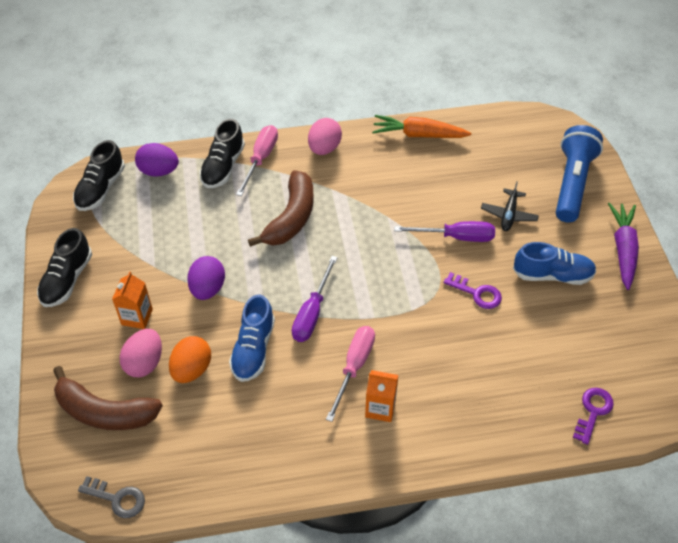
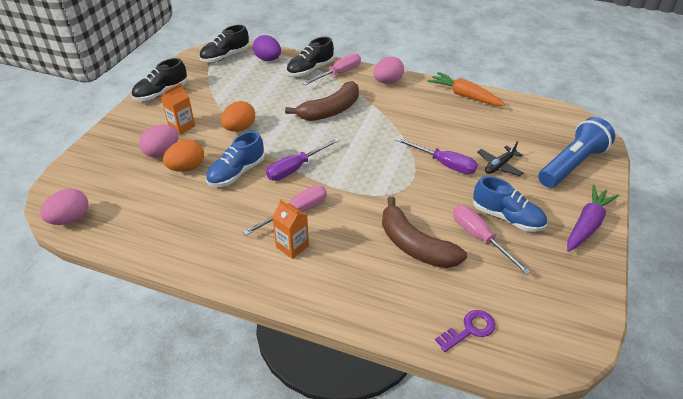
camera: 30 degrees right, 10 degrees down
(104, 412) = (112, 168): brown banana -> brown banana (415, 245)
(117, 499) = (70, 219): grey key -> pink egg
(208, 288) = (239, 128): purple egg -> orange egg
(477, 293) = (432, 205): purple key -> none
(543, 310) = (480, 238): none -> pink screwdriver

